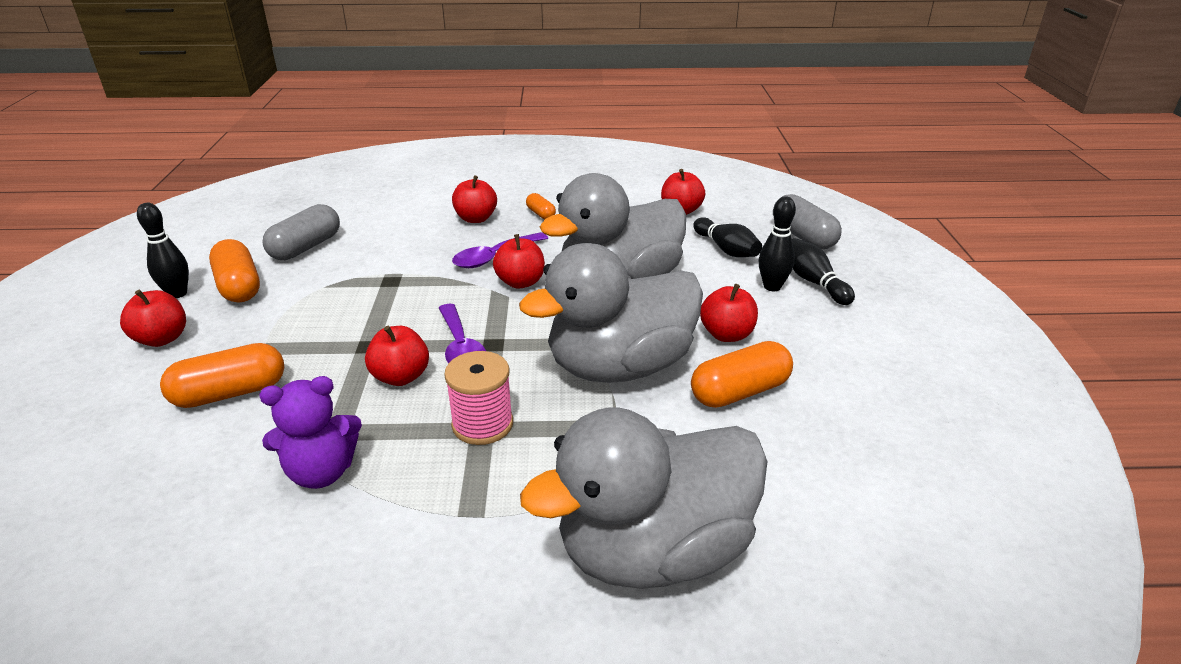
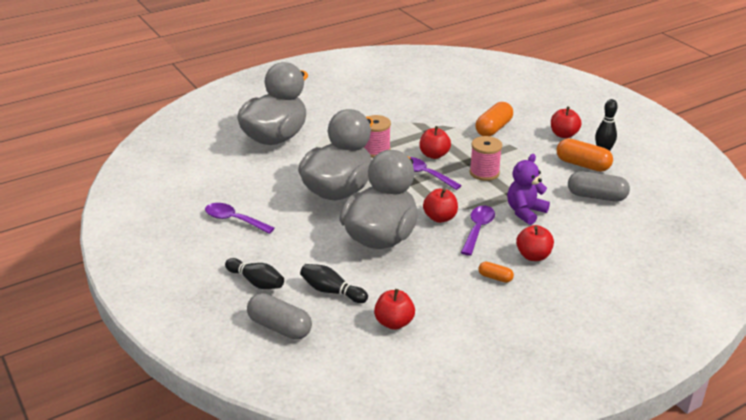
camera: 150 degrees right, 0 degrees up
(306, 247) = (596, 196): grey capsule -> grey capsule turned 75 degrees counterclockwise
(321, 472) = (416, 121): purple teddy bear -> purple teddy bear (525, 212)
(377, 320) = (484, 173): none -> pink spool
(726, 334) = (294, 225): red apple -> none
(739, 392) = (272, 197): orange capsule -> none
(772, 287) = (283, 268): black bowling pin -> none
(820, 372) = (234, 220): none -> purple spoon

